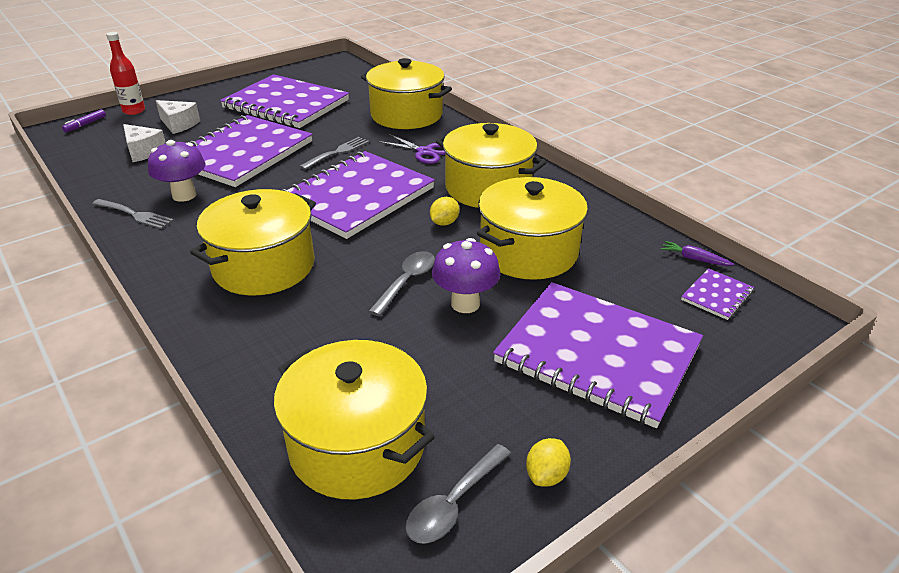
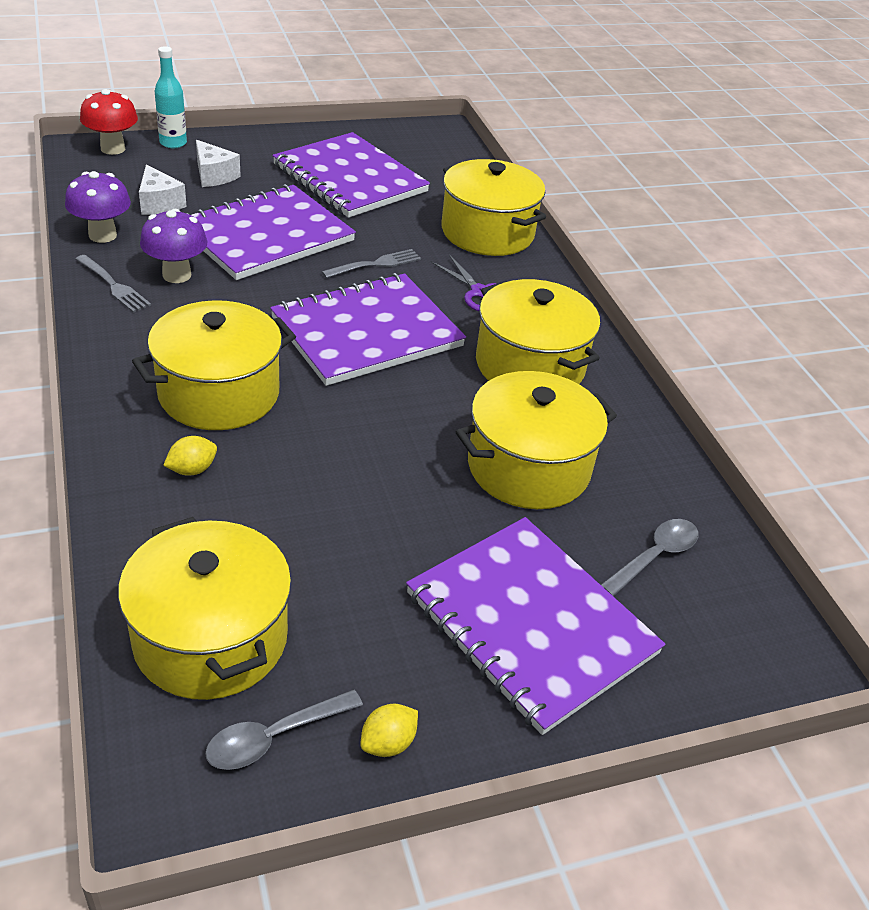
camera: 15 degrees right, 5 degrees up
(85, 124) = (113, 149): purple marker -> red mushroom
(134, 111) = (173, 143): red bottle -> turquoise bottle
(407, 282) = (365, 462): grey spoon -> grey spoon (654, 556)
(444, 223) = (450, 398): yellow lemon -> yellow lemon (192, 469)
(465, 304) = (415, 511): purple mushroom -> purple mushroom (102, 235)
(694, 259) = (729, 540): purple carrot -> none
(717, 295) = (726, 598): purple notebook -> none

